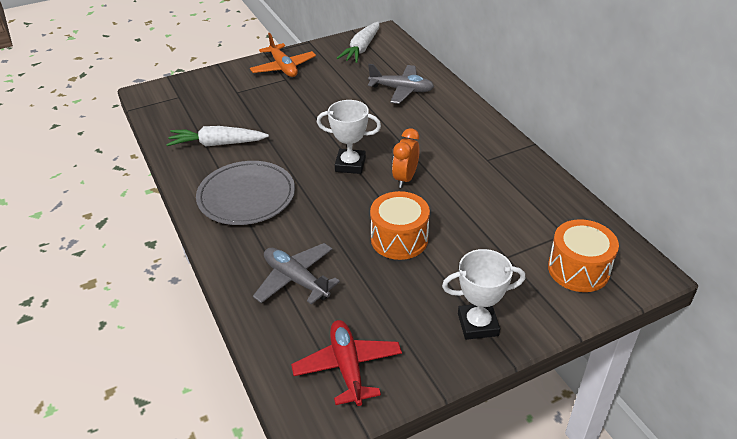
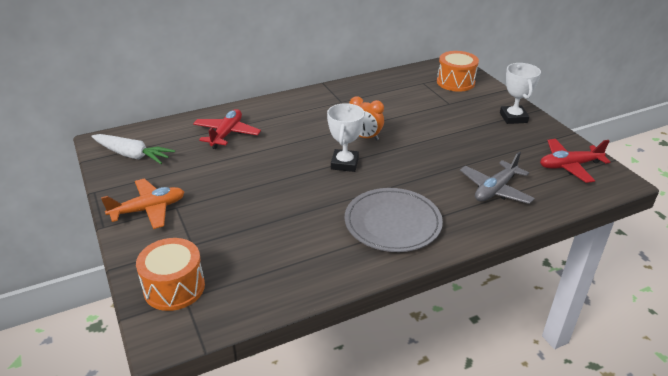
camera: 90 degrees left, 5 degrees down
(217, 144) = (301, 251): white carrot -> none
(399, 239) = (439, 142): orange drum -> orange drum (174, 287)
(401, 90) = (227, 134): grey plane -> red plane

